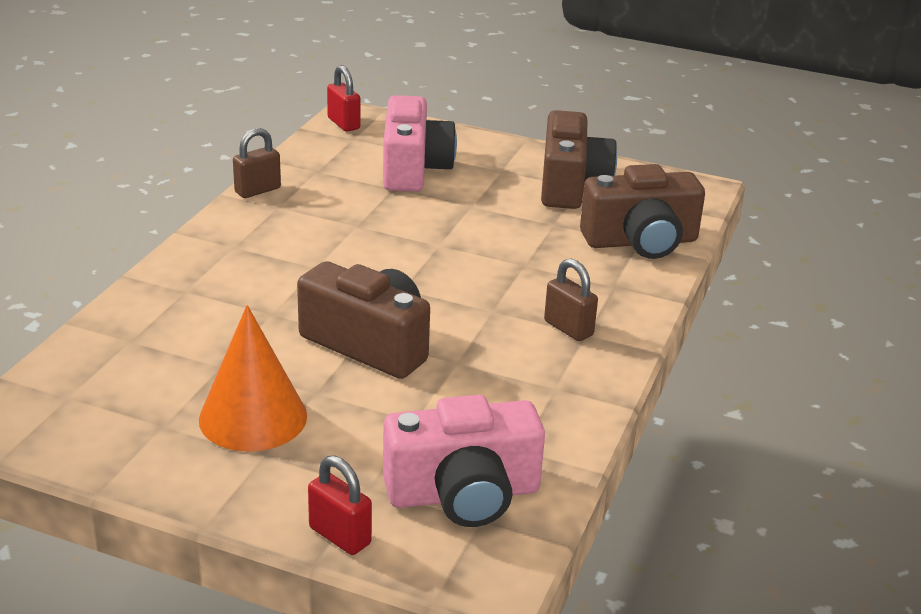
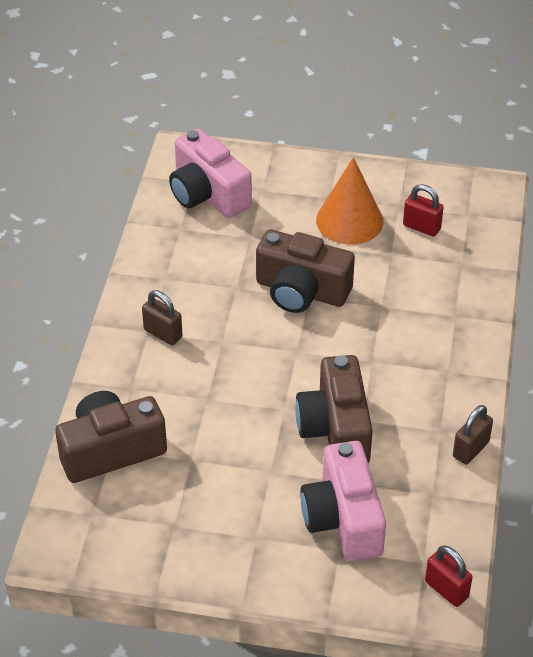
camera: 170 degrees right, 15 degrees up
(340, 536) = (267, 160): red padlock -> red padlock (421, 227)
(463, 494) = (207, 194): pink camera -> pink camera turned 105 degrees counterclockwise
(571, 185) = (183, 526): brown camera -> brown camera (335, 429)

